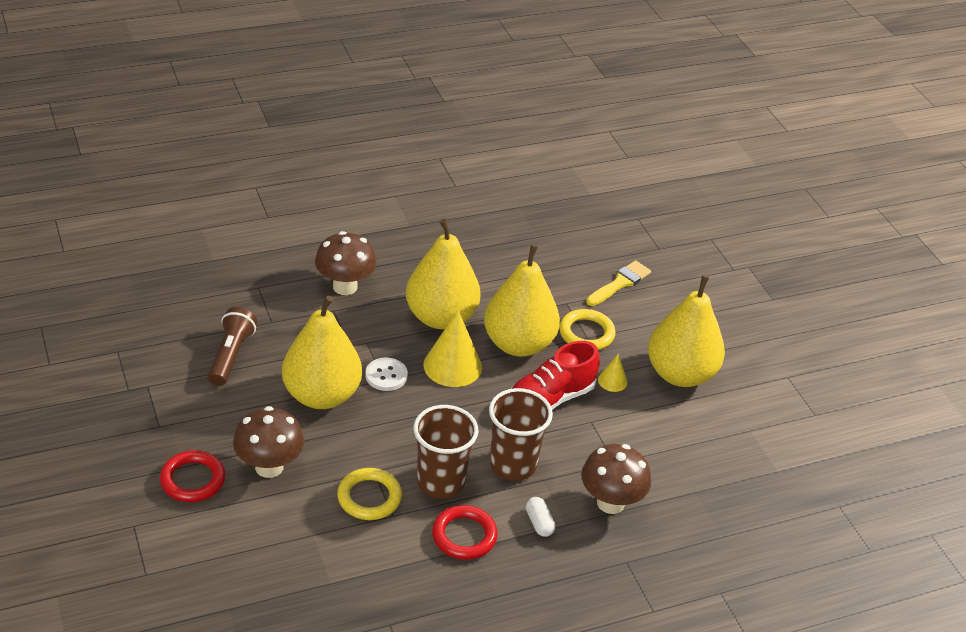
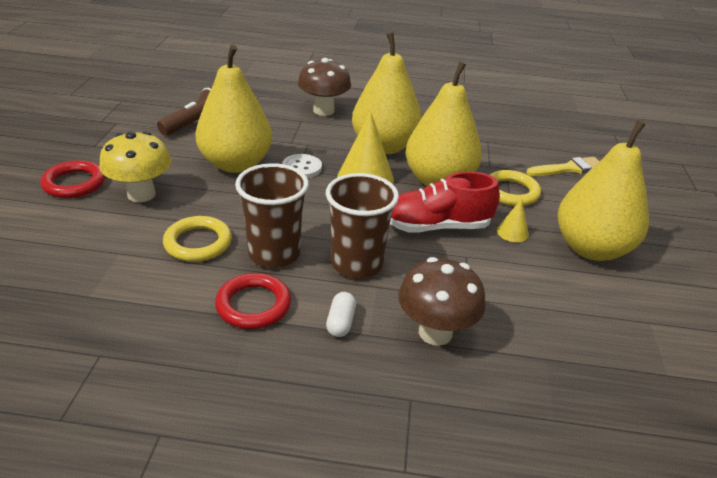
camera: 30 degrees right, 5 degrees down
(269, 467) = (141, 194): brown mushroom -> yellow mushroom

